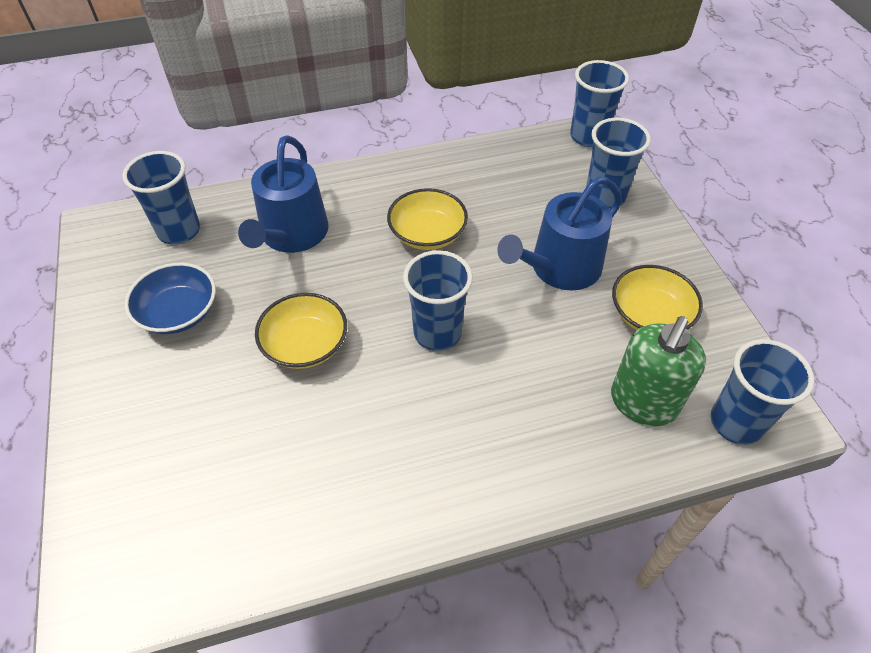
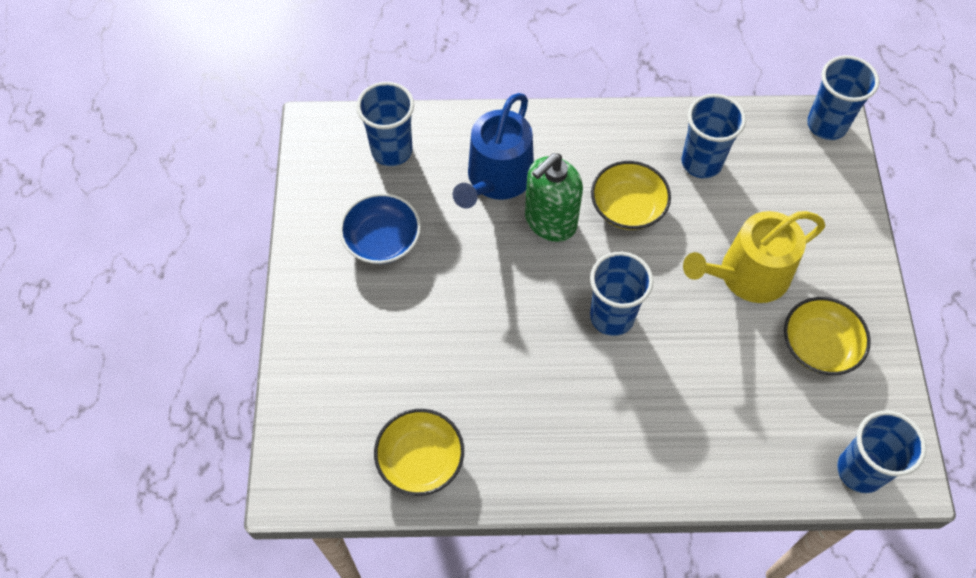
camera: 15 degrees right, 10 degrees up
(305, 345) = (490, 299): yellow bowl -> yellow bowl (420, 459)
(559, 268) = (746, 275): blue watering can -> yellow watering can
(605, 196) = (819, 203): blue cup -> blue cup (701, 162)
(643, 403) = (781, 431): green soap dispenser -> green soap dispenser (550, 221)

